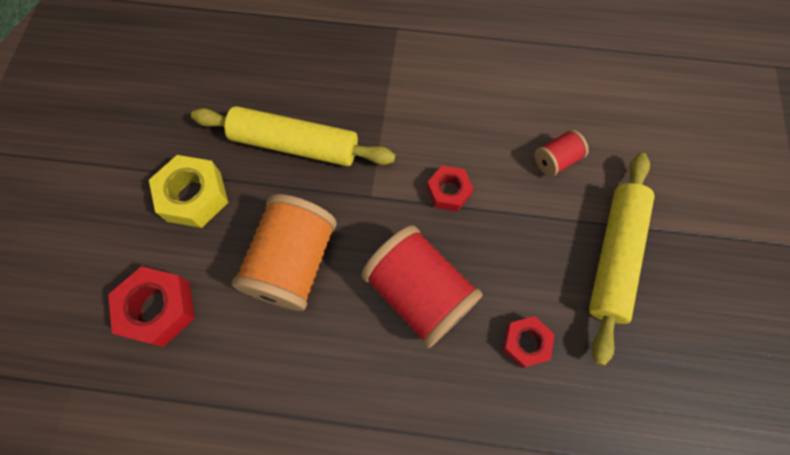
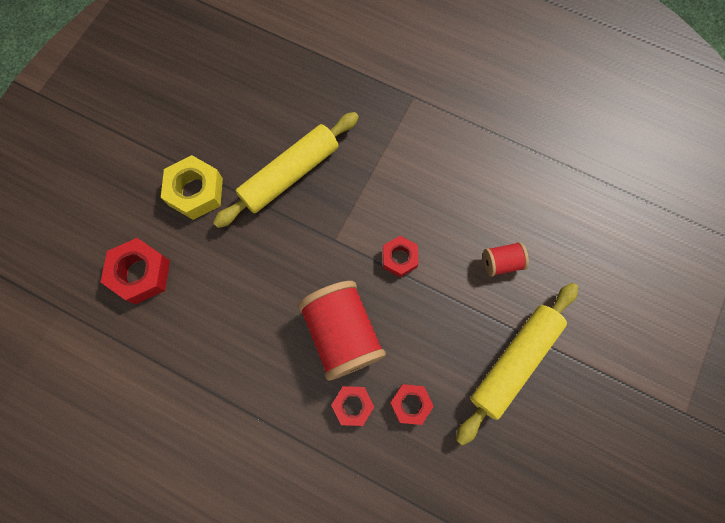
camera: 20 degrees right, 5 degrees up
(293, 263) = (253, 274): orange spool -> none
(295, 144) = (289, 174): yellow rolling pin -> yellow rolling pin turned 75 degrees counterclockwise
(463, 369) = (353, 405): none -> red nut

